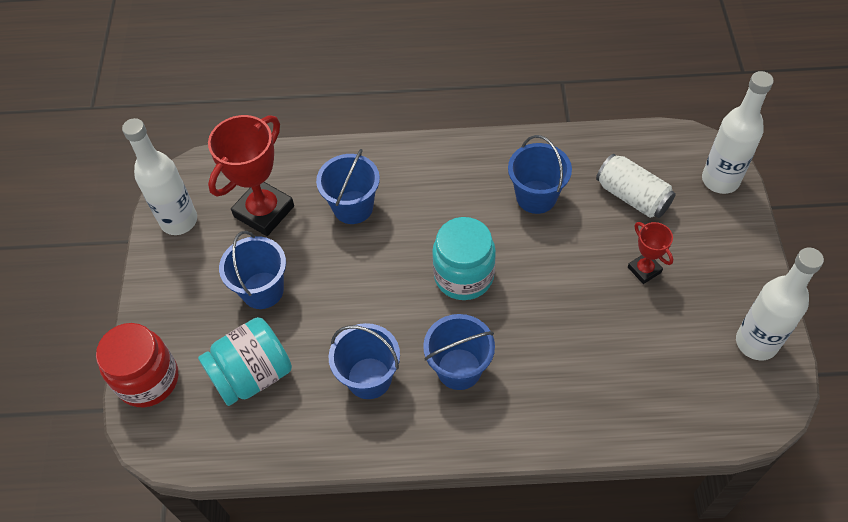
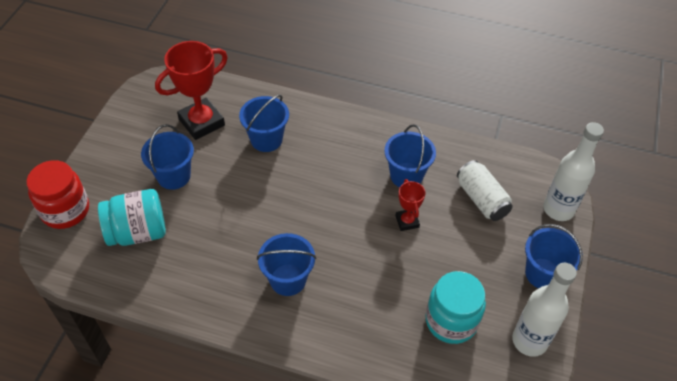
camera: 15 degrees right, 5 degrees down
(179, 221) = (139, 110): white bottle -> none
(369, 378) = (219, 263): blue bucket -> blue bucket (543, 274)
(464, 276) = (324, 214): turquoise jar -> turquoise jar (451, 321)
(644, 270) = (465, 256): red trophy -> red trophy (407, 221)

